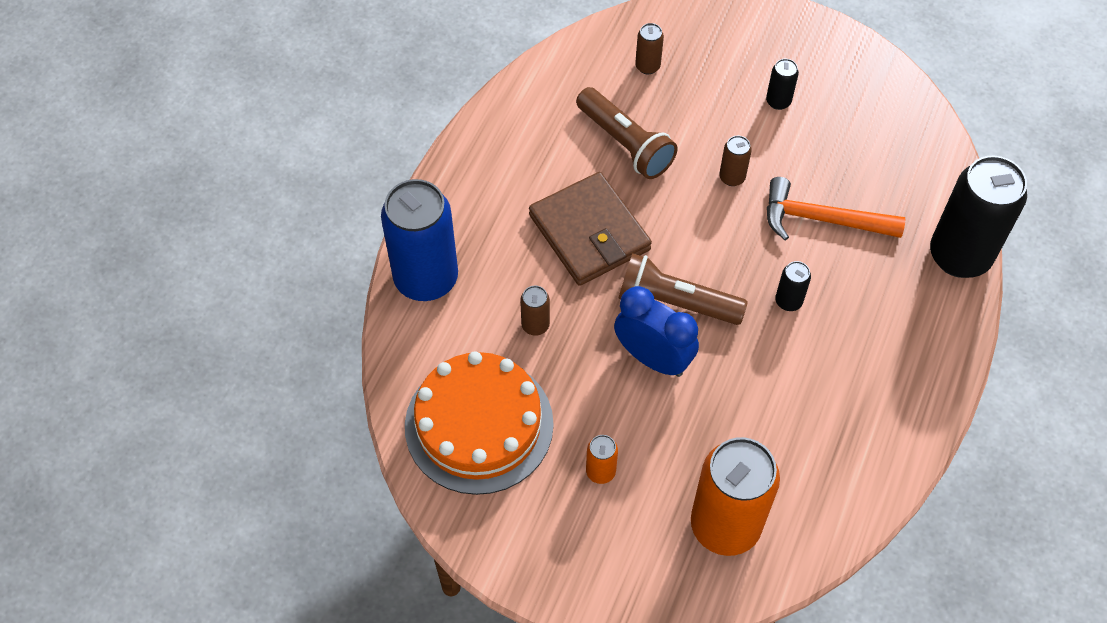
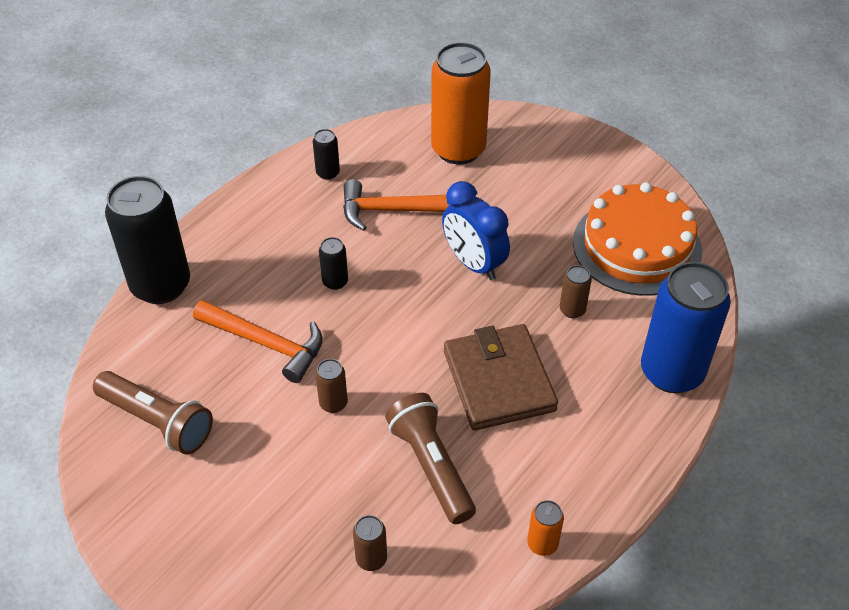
camera: 165 degrees left, 10 degrees down
(600, 471) = (543, 197): orange can -> orange can (542, 544)
(676, 303) = (437, 301): brown flashlight -> brown flashlight (157, 421)
(764, 410) = (395, 210): none -> orange hammer
(778, 101) = (242, 476): black can -> black can (328, 173)

